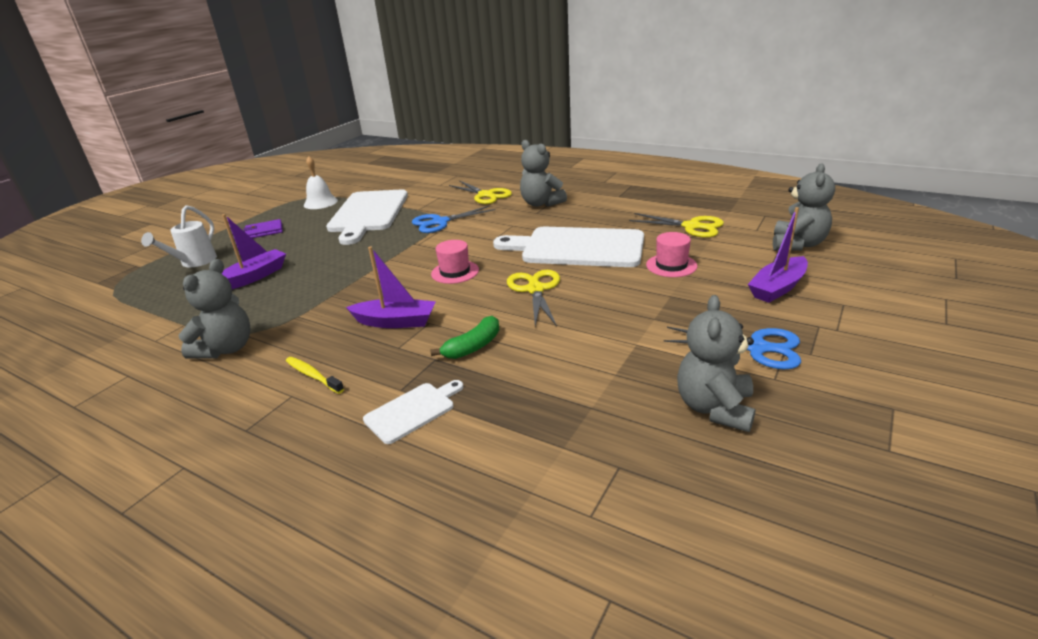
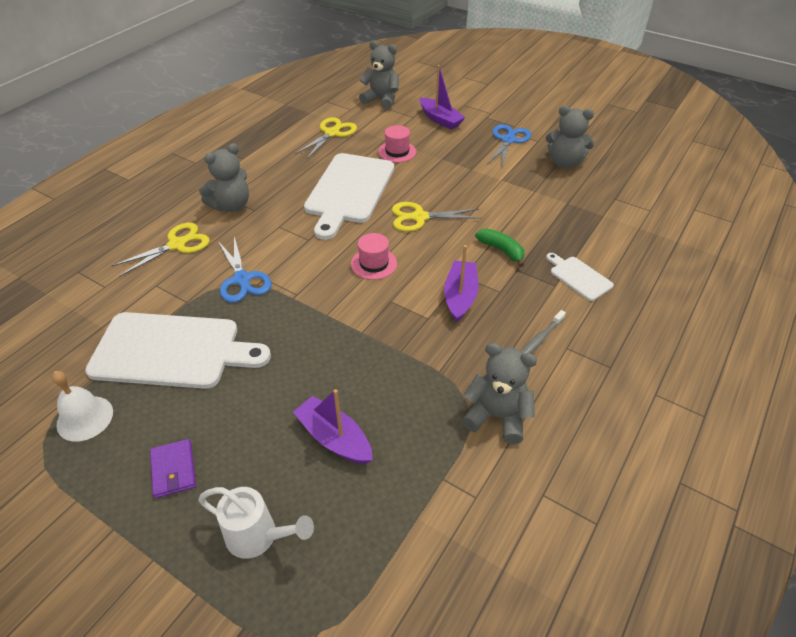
camera: 90 degrees left, 15 degrees up
(313, 375) = (540, 339): yellow toothbrush -> grey toothbrush

